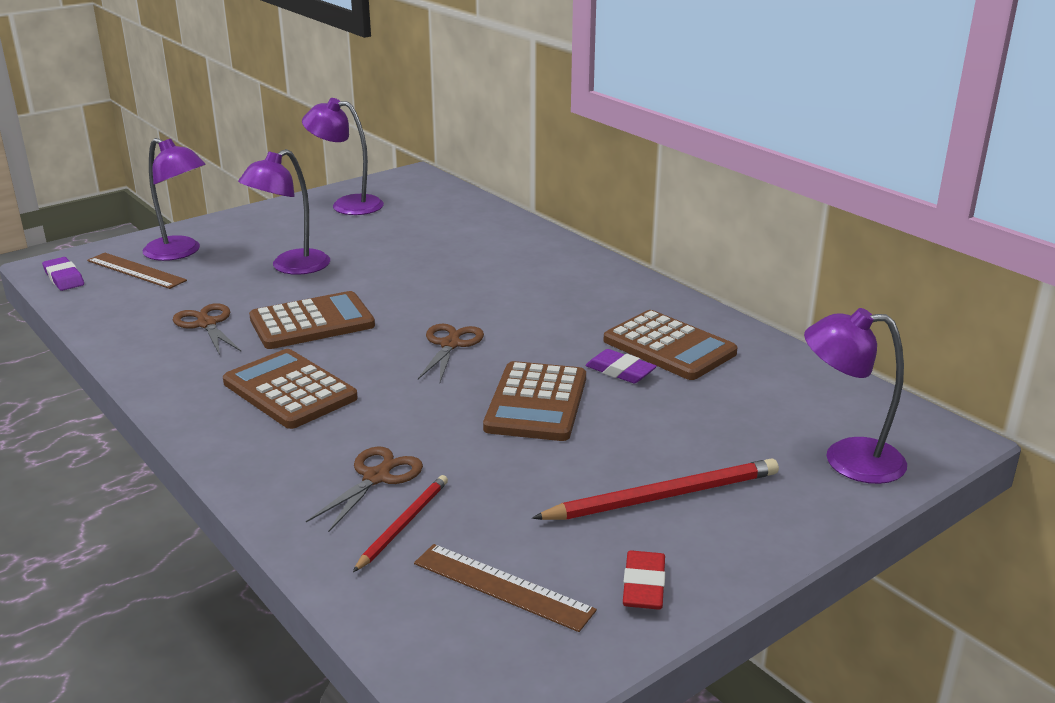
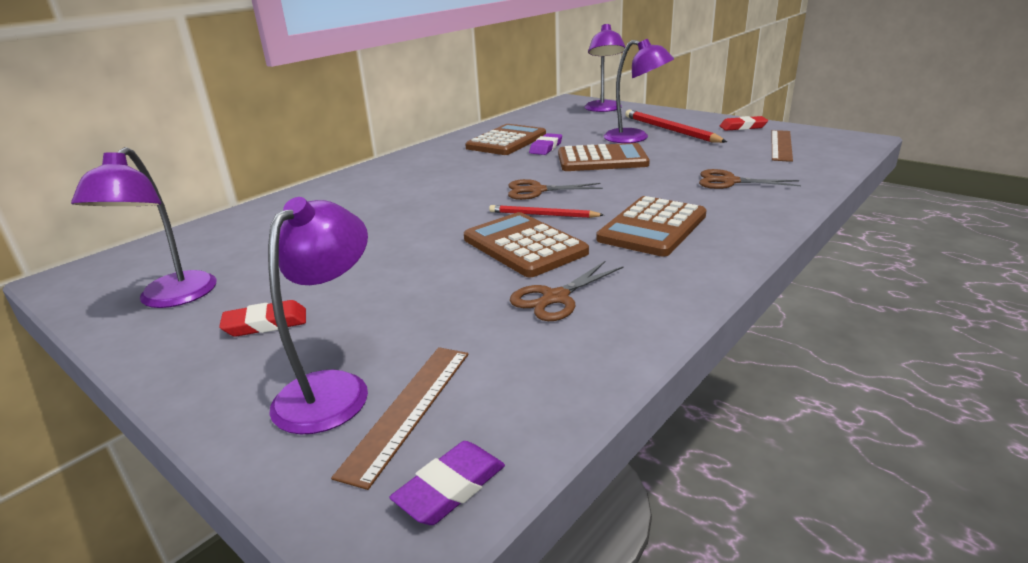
camera: 100 degrees left, 0 degrees up
(279, 233) = (266, 323): none -> red eraser
(291, 267) = (387, 287): purple lamp -> purple lamp (635, 138)
(403, 524) = (764, 168): red pencil -> red pencil (543, 215)

